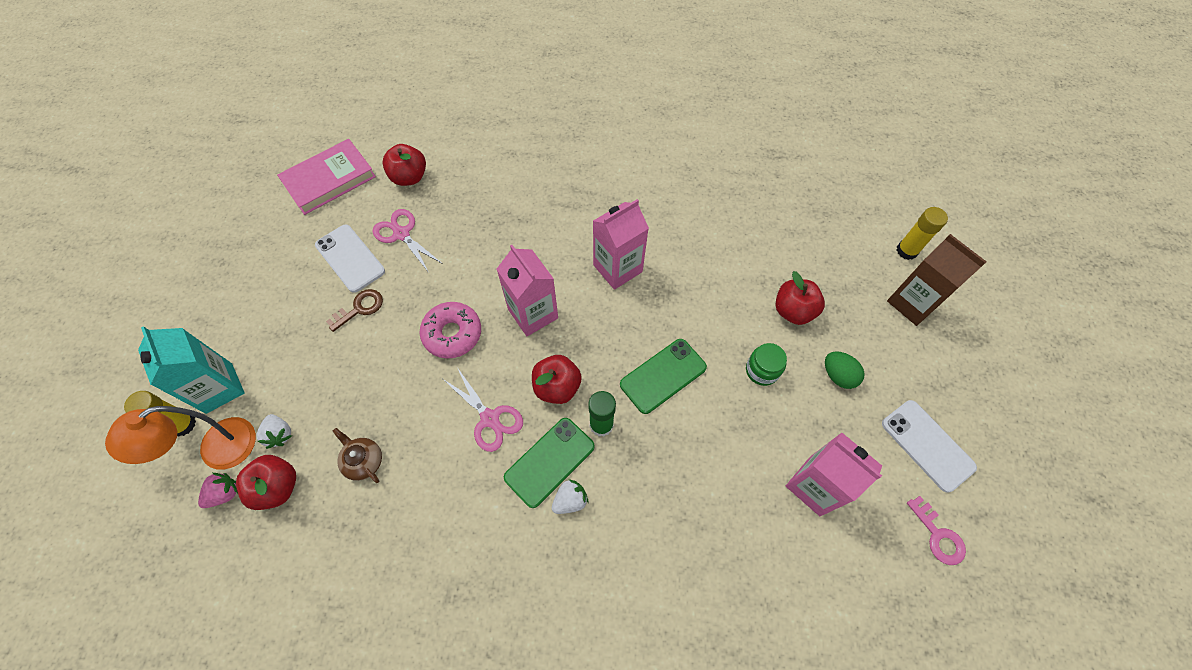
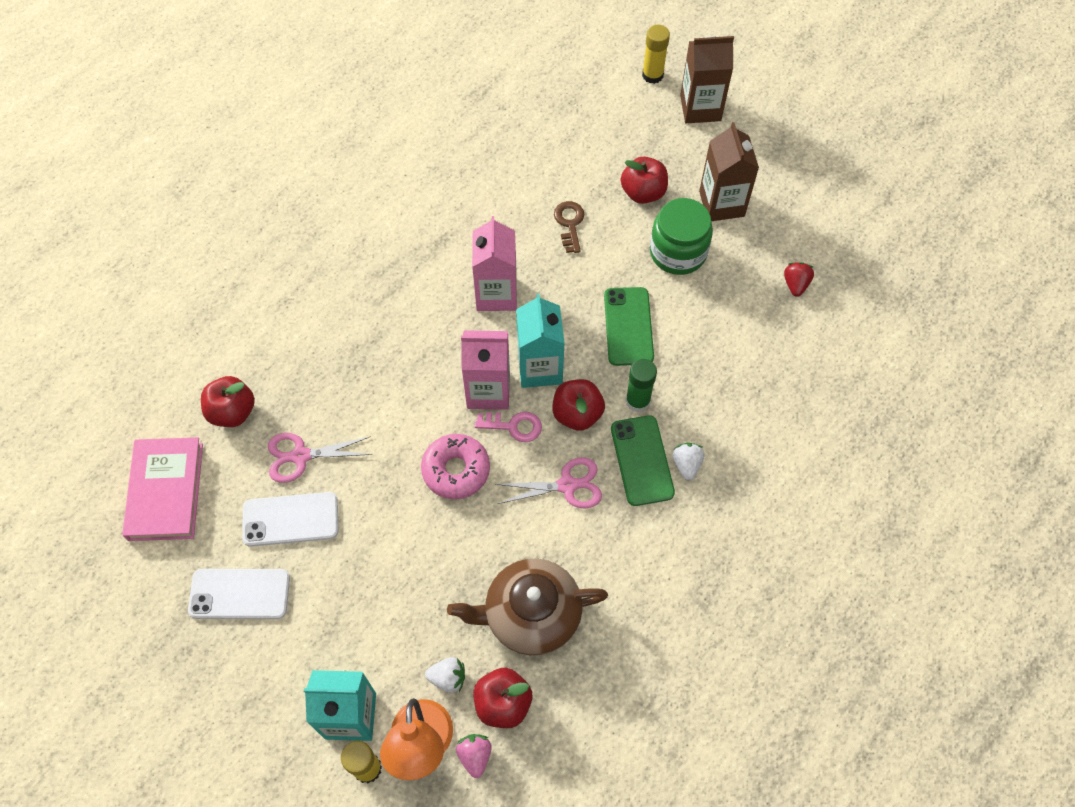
camera: 55 degrees left, 0 degrees up
(360, 308) = (360, 539): brown key -> brown key (569, 223)
(363, 461) = (531, 614): brown teapot -> brown teapot, size x2.08
(577, 336) = (540, 368): none -> turquoise carton
(762, 370) = (678, 252): green jar -> green jar, size x1.68
(814, 486) = (795, 284): pink carton -> red strawberry
(838, 375) = (721, 204): green egg -> brown carton
(927, 445) = (817, 189): white phone -> white phone (239, 594)
(938, 535) = (884, 234): pink key -> pink key (514, 426)

